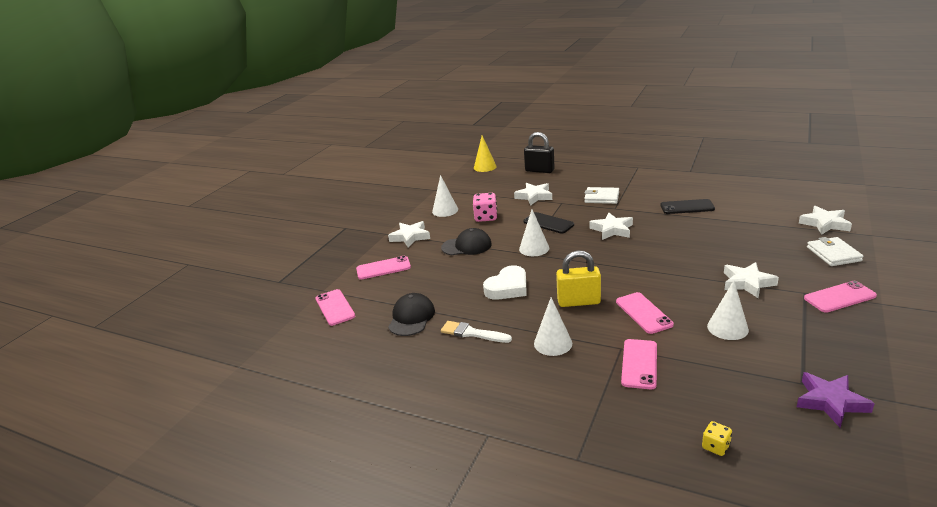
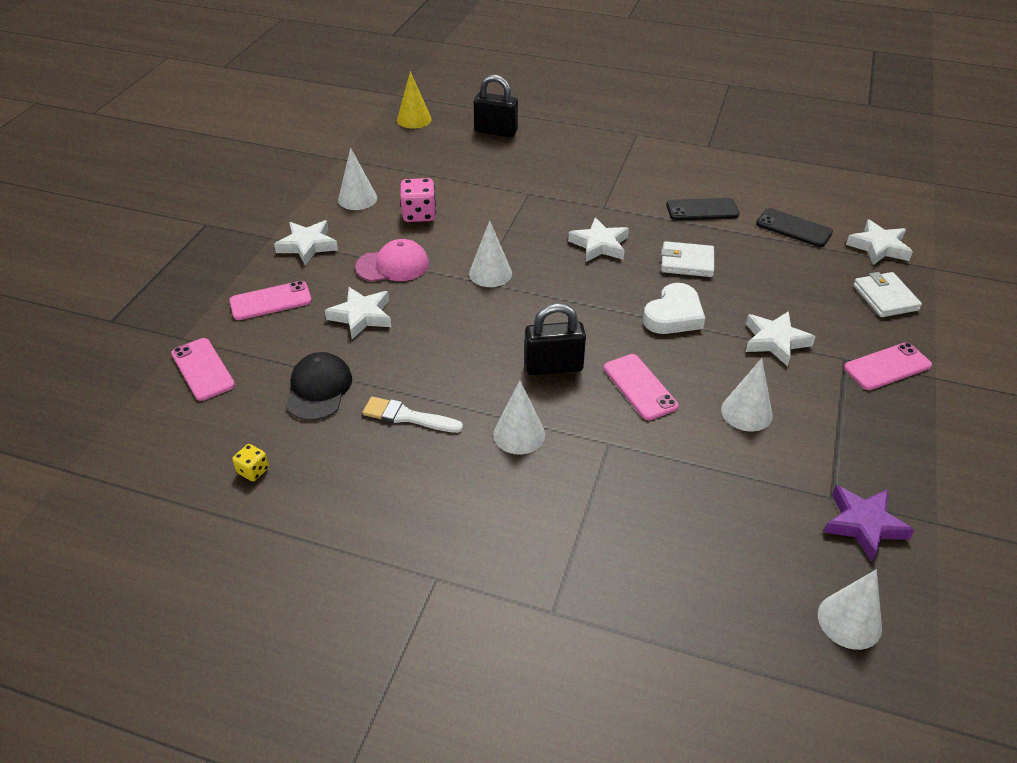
camera: 10 degrees left, 15 degrees up
(466, 246) = (393, 265): black cap -> pink cap
(508, 287) = (455, 340): white heart -> white heart (673, 315)
(534, 196) = (489, 179): white star -> white star (361, 316)
(548, 223) = (510, 229): black phone -> black phone (794, 228)
(578, 302) = (553, 366): yellow padlock -> black padlock
(601, 197) = (585, 187): white wallet -> white wallet (687, 262)
(639, 364) = (633, 468): pink phone -> none
(715, 446) = (724, 590): yellow dice -> yellow dice (253, 471)
(825, 470) = (849, 621): none -> white cone

